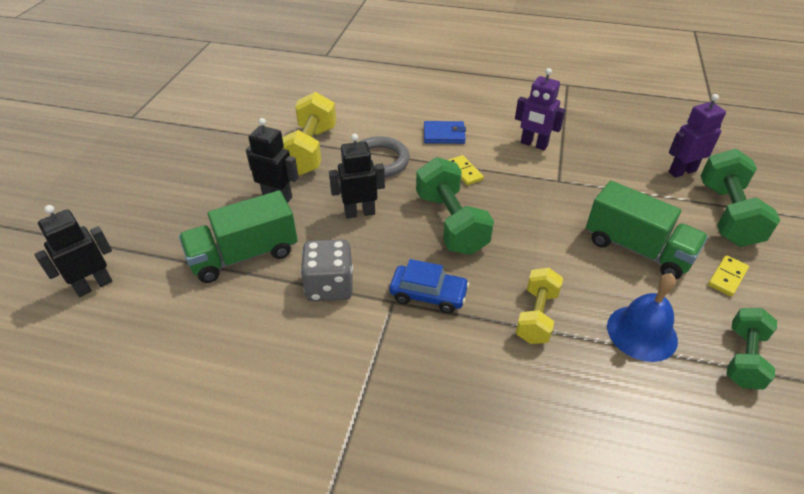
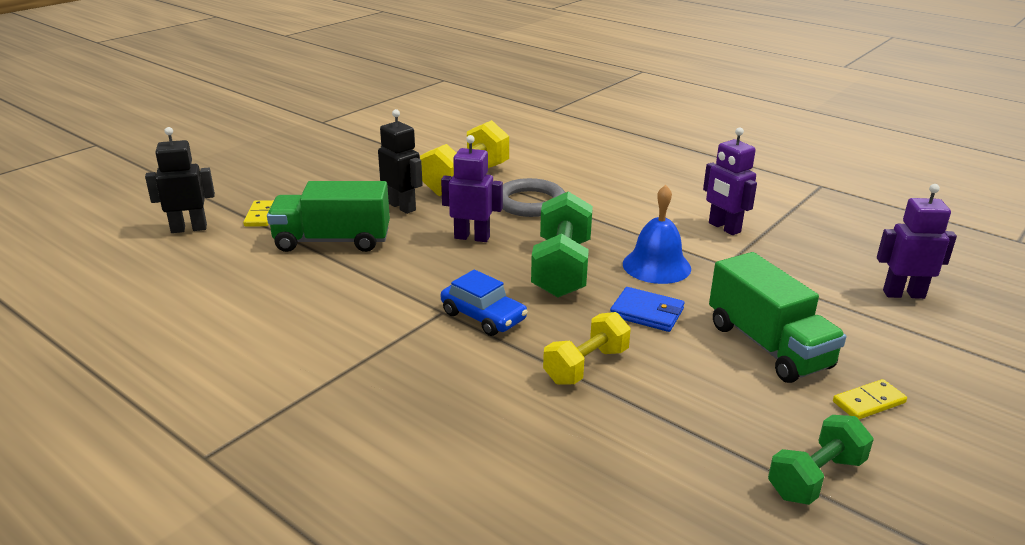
camera: 25 degrees right, 15 degrees down
(329, 286) = (391, 283): grey dice -> none
(359, 213) = (472, 237): black robot -> purple robot
(444, 135) = (623, 197): blue wallet -> blue wallet (647, 313)
(464, 172) = (617, 232): yellow domino -> yellow domino (261, 216)
(642, 332) = (701, 416): blue bell -> blue bell (656, 266)
(727, 214) = (929, 348): green dumbbell -> none

